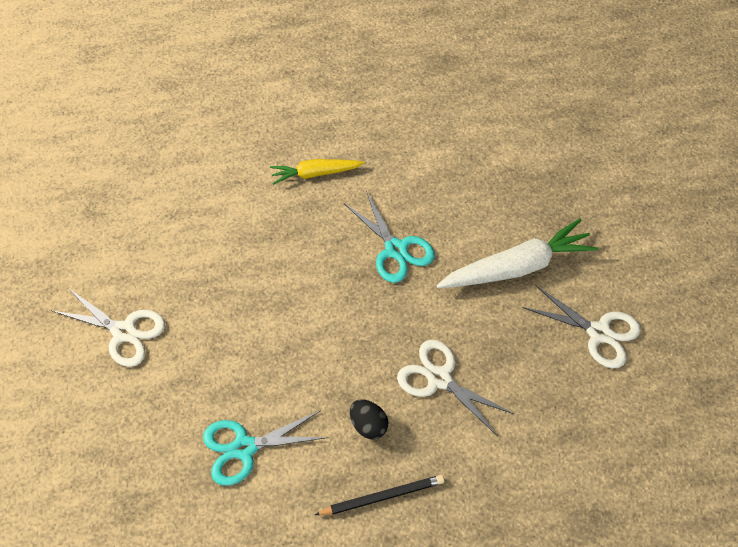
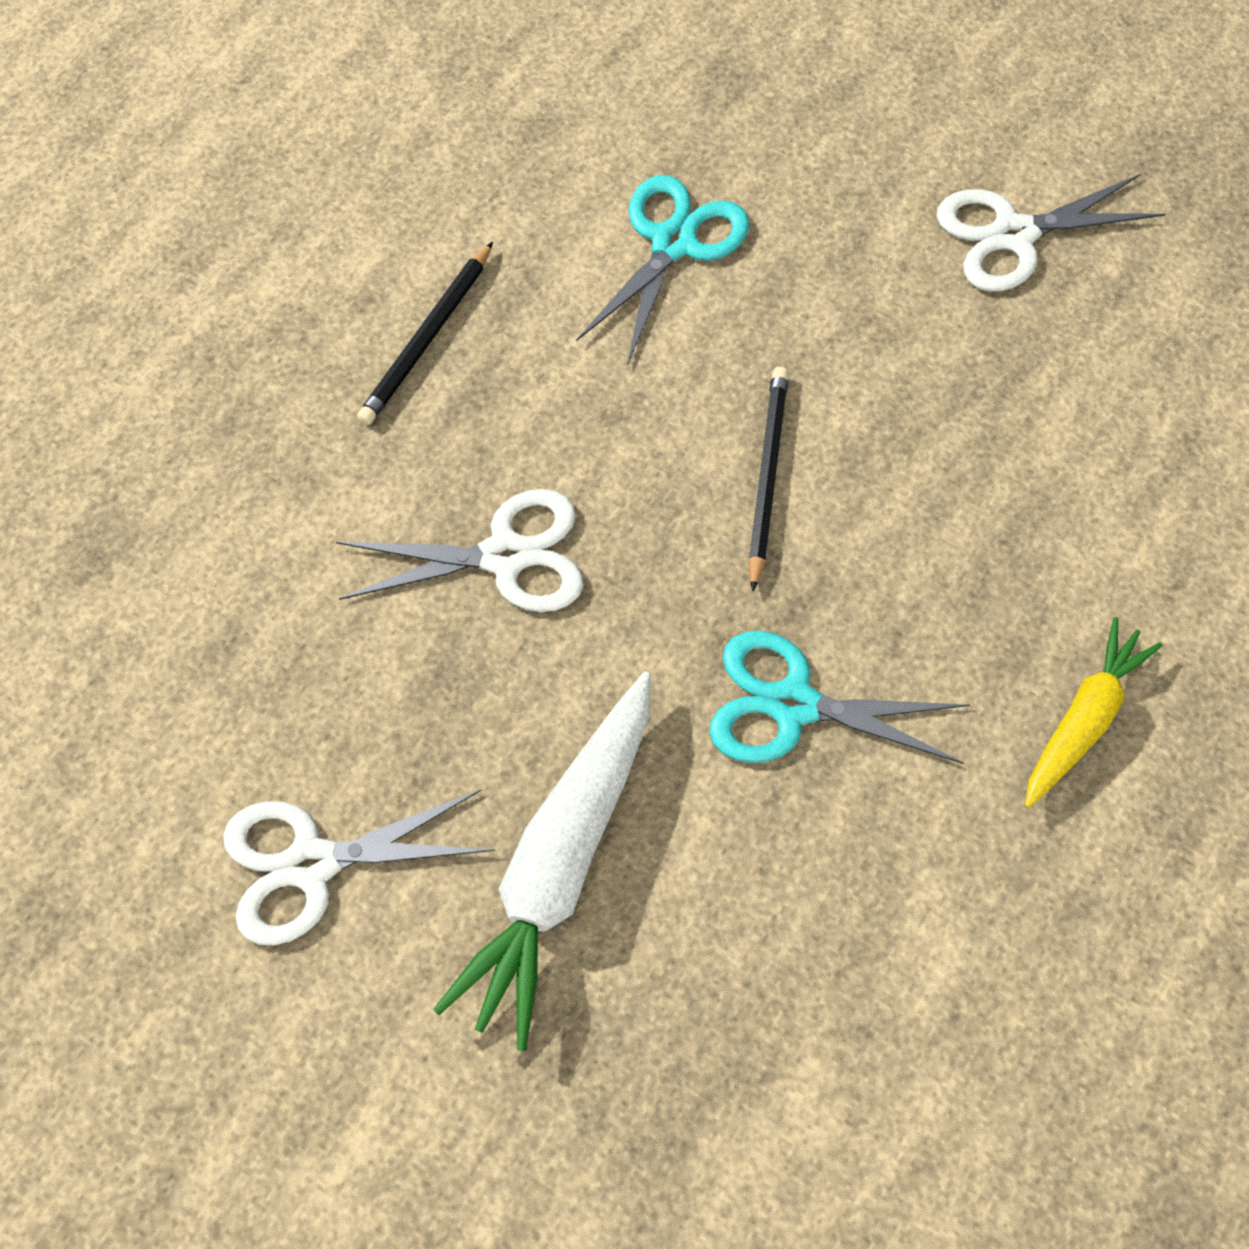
camera: 135 degrees right, 5 degrees up
(319, 325) = (766, 475): none -> black pencil
(368, 425) = (541, 406): black egg -> none

